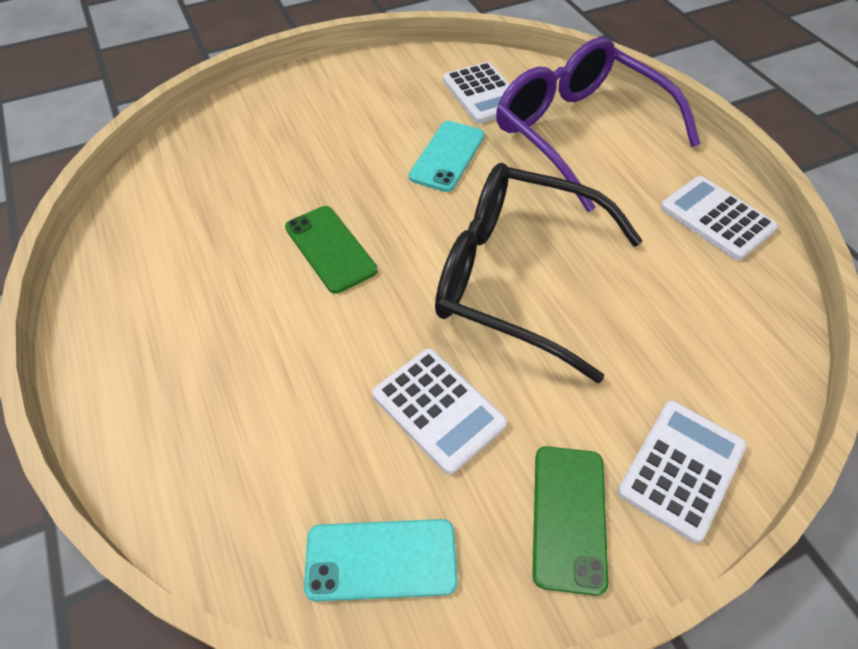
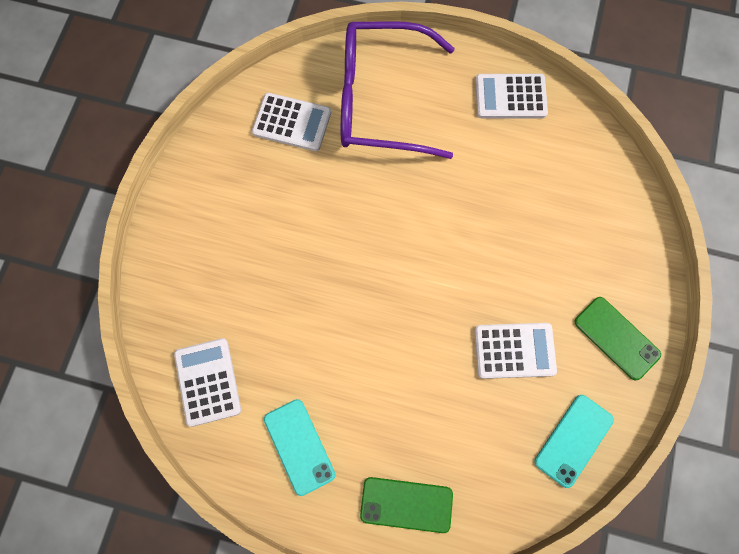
camera: 50 degrees left, 20 degrees up
(330, 249) = (353, 324): green phone -> green phone (406, 504)
(447, 156) = (332, 194): turquoise phone -> turquoise phone (299, 446)
(515, 277) = (462, 239): black glasses -> none
(681, 469) = (632, 266): white calculator -> white calculator (208, 382)

